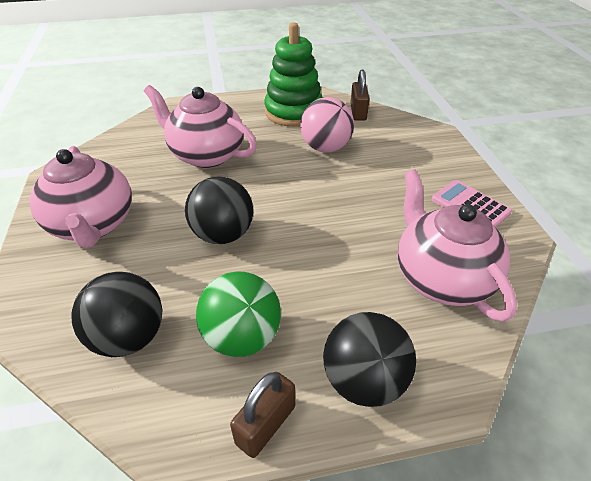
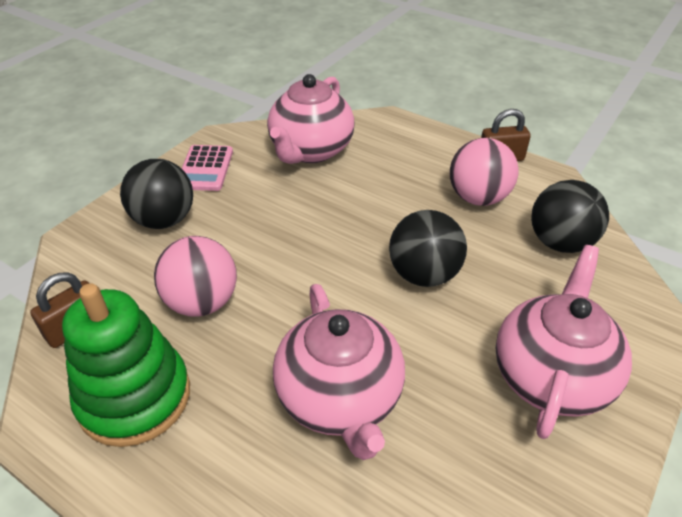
camera: 135 degrees left, 0 degrees up
(242, 336) = (478, 198): green ball -> pink ball
(364, 380) = (428, 143): black ball -> black ball (164, 220)

